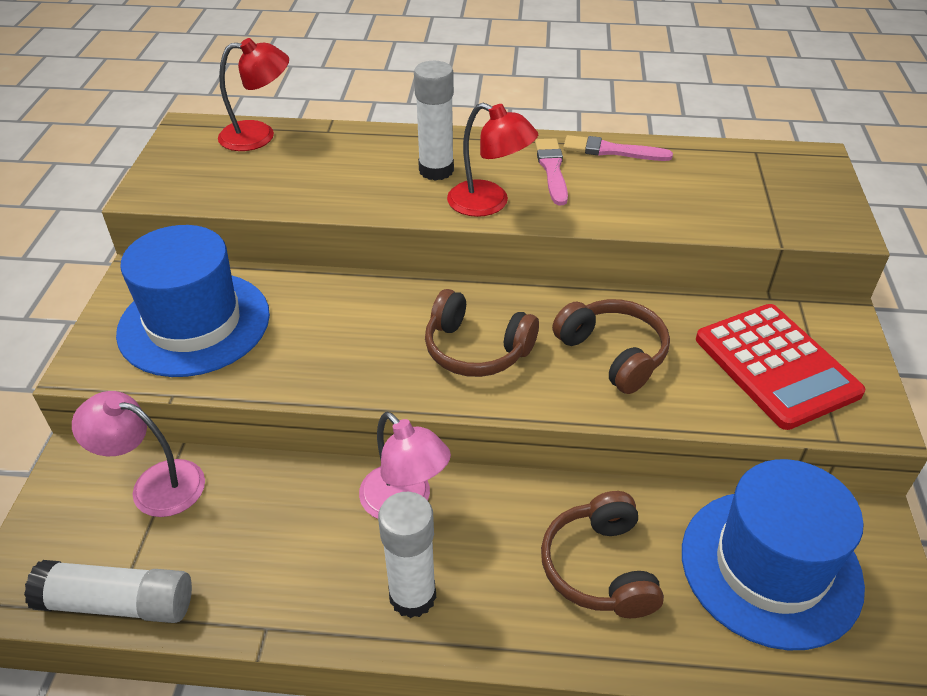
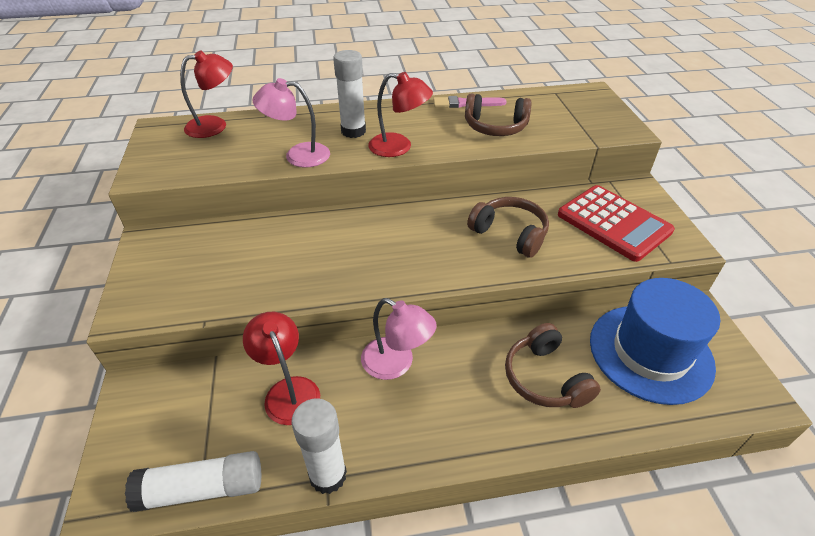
camera: 15 degrees left, 0 degrees up
(155, 484) = (203, 391): pink lamp -> pink lamp (298, 155)
(194, 323) = (203, 266): blue hat -> none
(256, 507) = (288, 390): none -> red lamp
(412, 596) = (426, 428): white glue stick -> white glue stick (328, 475)
(476, 349) = (418, 247): brown headphones -> brown headphones (495, 127)
(552, 169) = (432, 120): pink brush -> none

